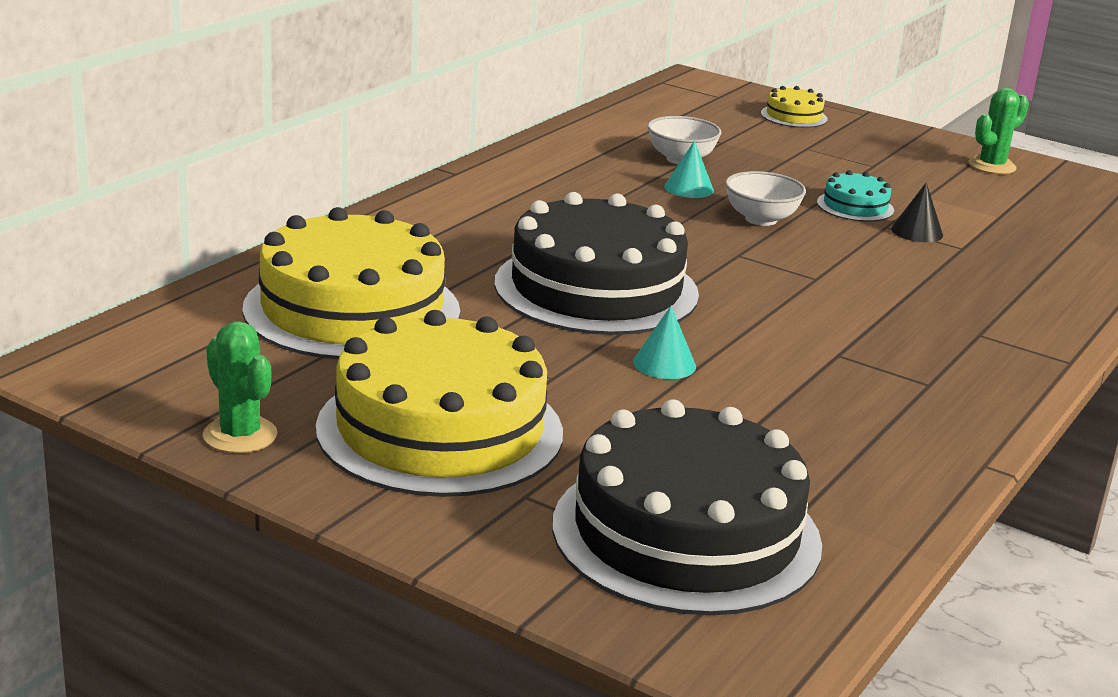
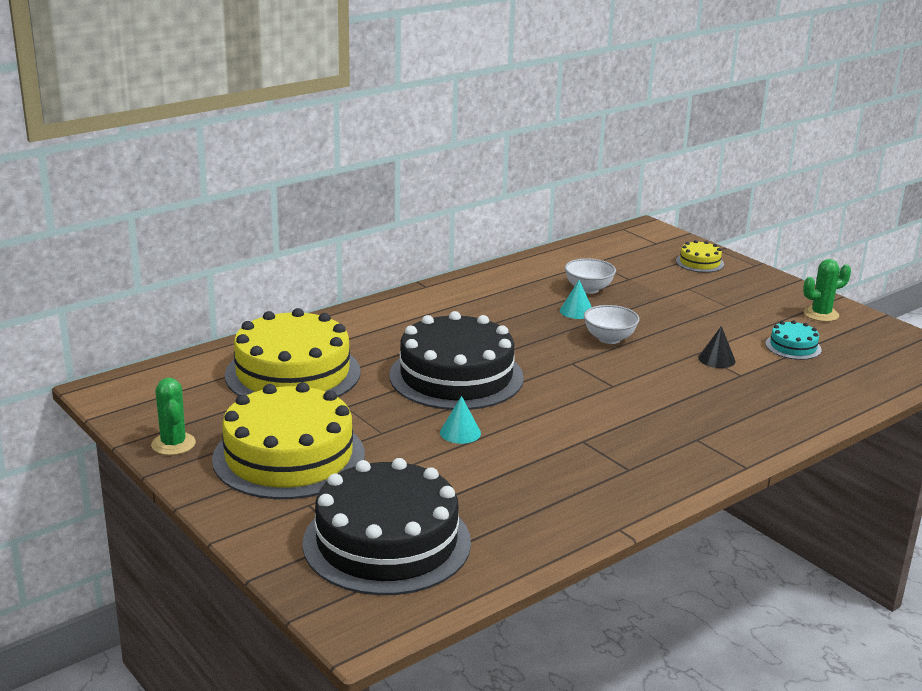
camera: 20 degrees right, 0 degrees up
(855, 206) = (687, 336): turquoise cake -> turquoise cake (793, 347)

